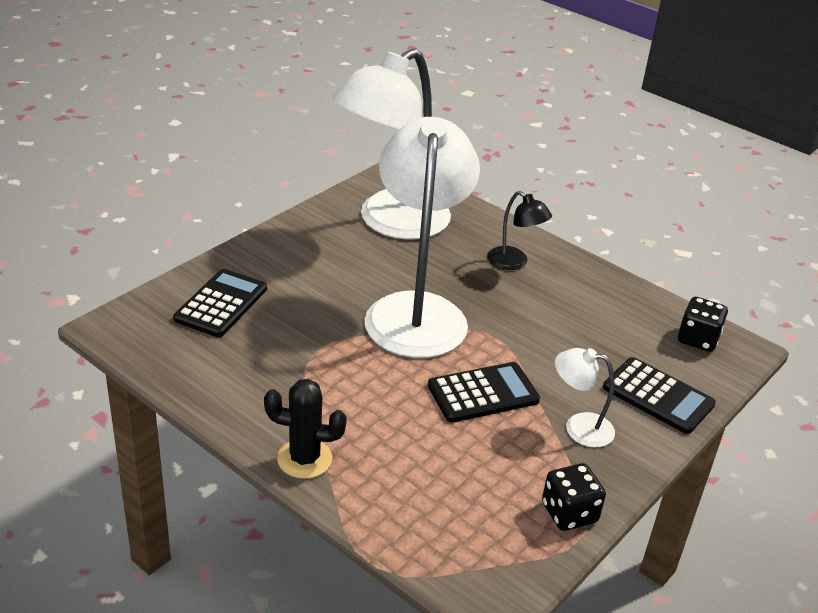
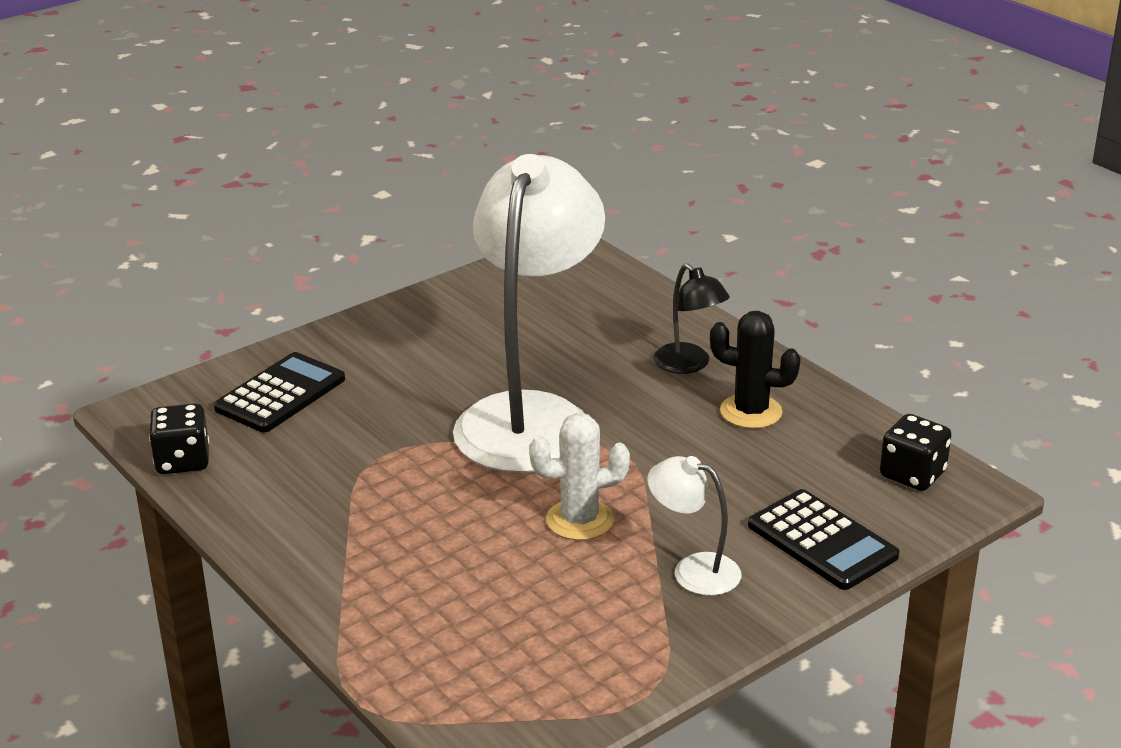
camera: 15 degrees right, 5 degrees down
(304, 459) = (318, 578): black cactus -> black cactus (751, 412)
(391, 222) = (539, 307): white lamp -> none
(483, 393) = (580, 520): black calculator -> white cactus
(569, 513) = (637, 669): black dice -> black dice (182, 461)

